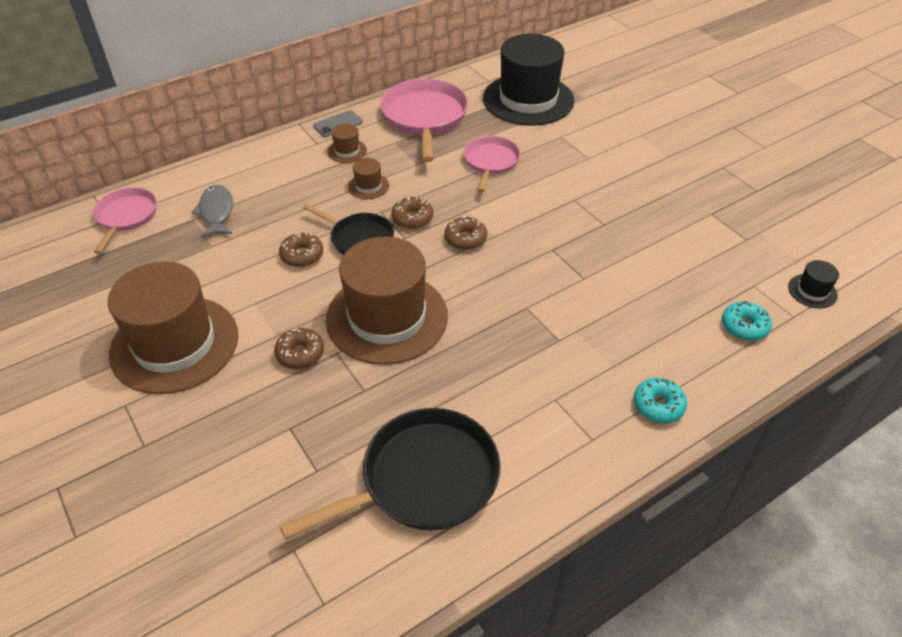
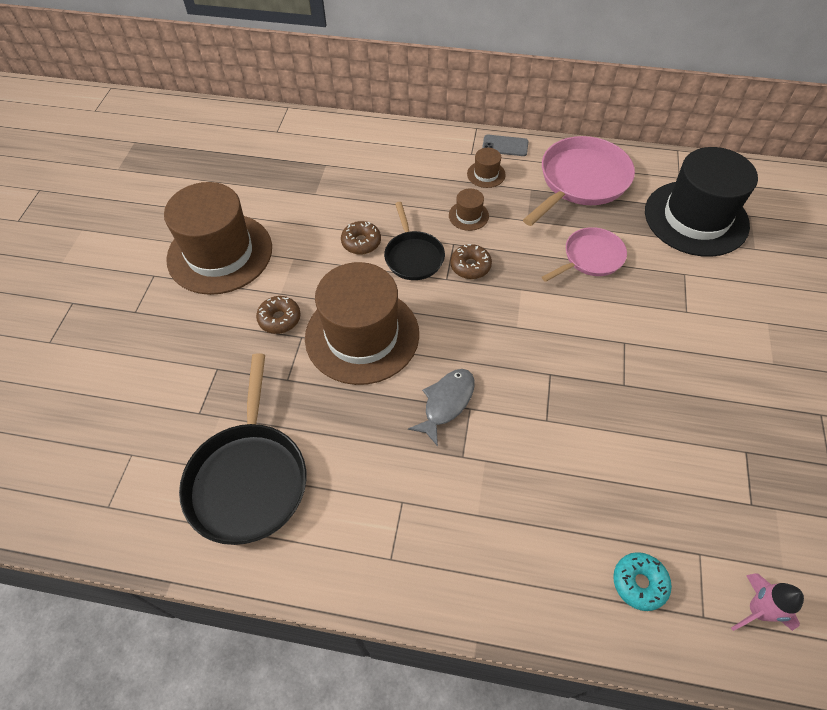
camera: 45 degrees right, 10 degrees up
(126, 217) = (289, 136): pink pan -> none
(216, 212) = (344, 168): grey fish -> grey fish (446, 403)
(423, 479) = (249, 479): black pan -> black pan turned 75 degrees clockwise
(465, 239) = (490, 313): brown donut -> none
(658, 405) = (474, 581): turquoise donut -> none
(812, 291) = (757, 610): black hat -> pink rocket

